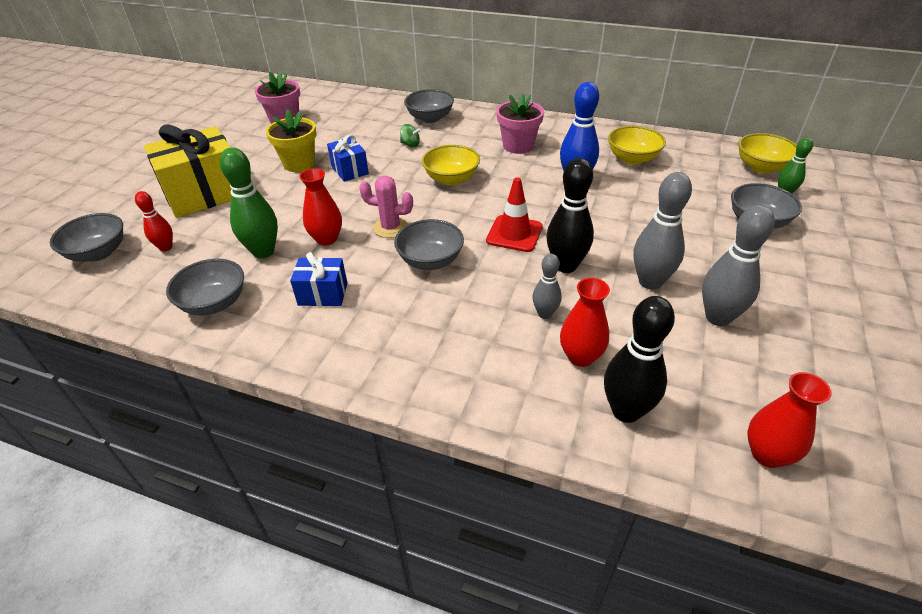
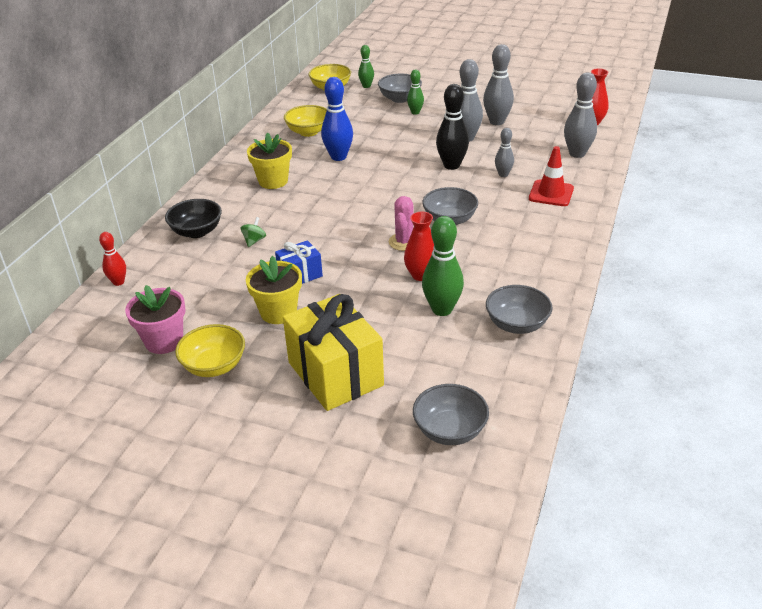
camera: 90 degrees left, 5 degrees down
(166, 247) = (438, 378): red bowling pin -> red bowling pin (118, 282)
(323, 294) = (496, 267): blue gift -> none
(430, 118) = (197, 232): grey bowl -> black bowl
(451, 179) = (327, 214): yellow bowl -> yellow bowl (214, 366)
(514, 234) = (413, 184): red traffic cone -> red traffic cone (551, 193)
(518, 146) = (273, 181): pink flower pot -> yellow flower pot
(580, 356) = (539, 164): red vase -> none
(626, 411) = (577, 154): black bowling pin -> grey bowling pin
(718, 236) = (415, 112): none -> green bowling pin

